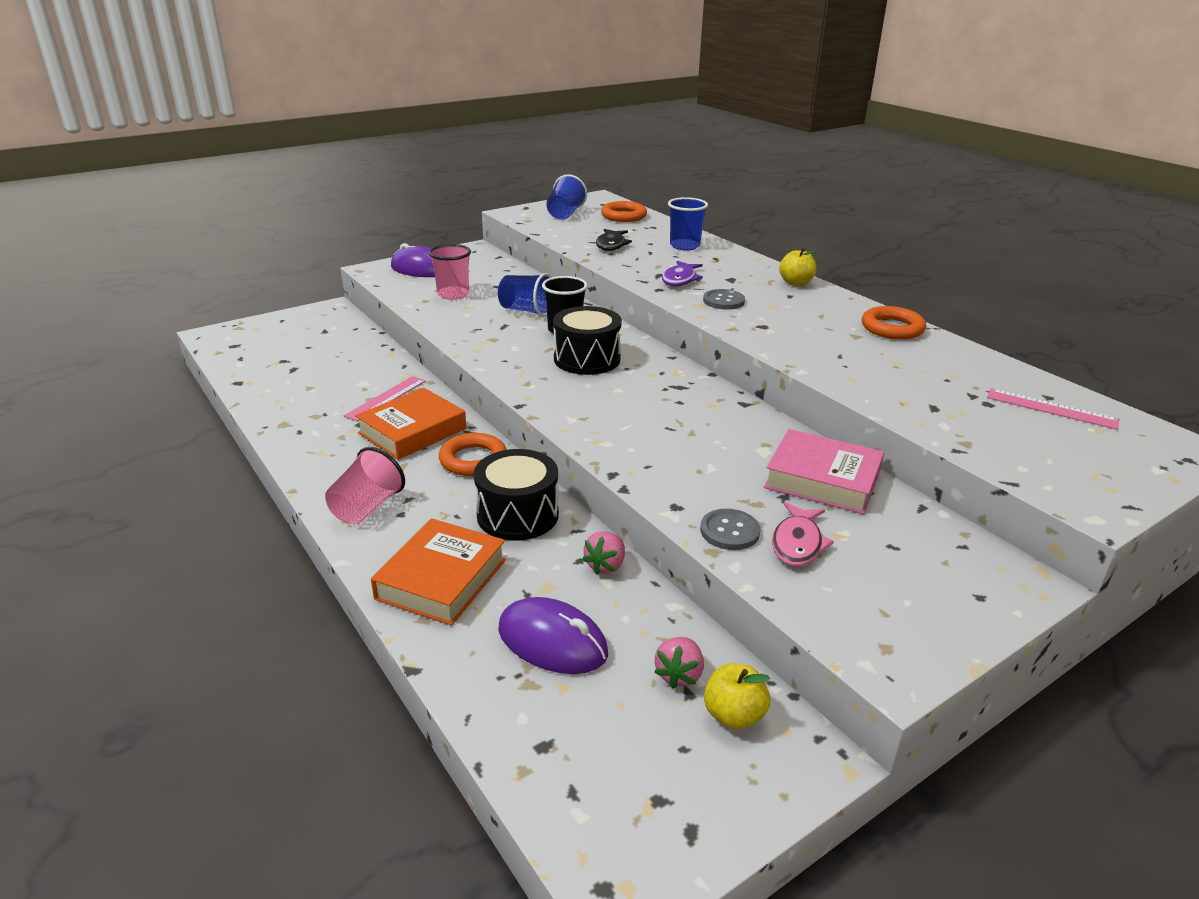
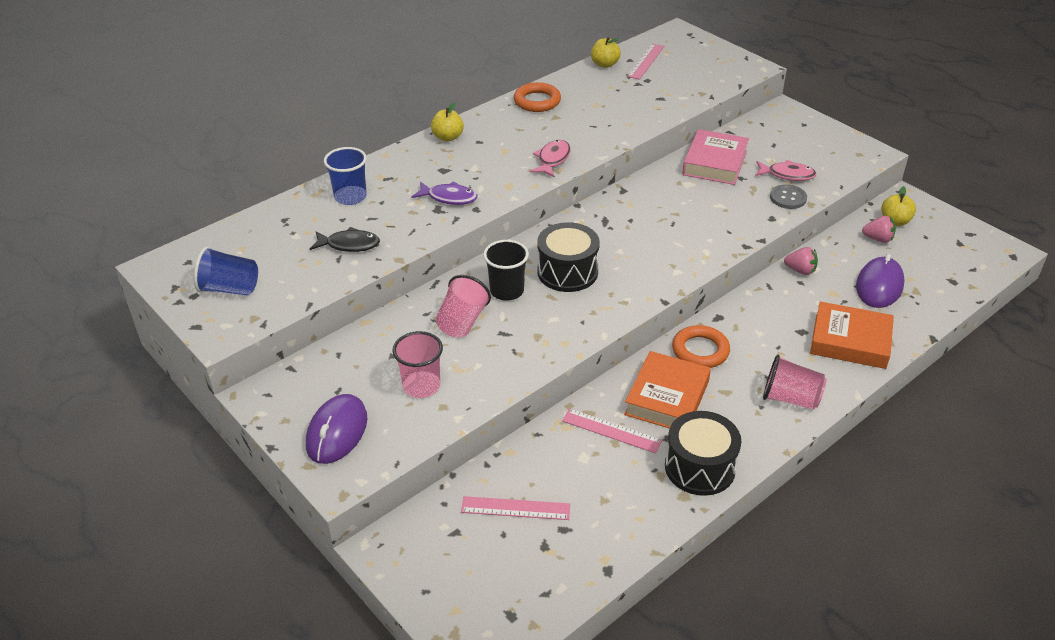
camera: 95 degrees left, 10 degrees up
(329, 352) = (515, 508): none -> pink ruler
(412, 431) = (667, 398): orange book -> orange book turned 75 degrees clockwise
(517, 515) = (764, 316): black drum -> black drum (700, 467)
(527, 311) = (462, 322): blue cup -> pink cup
(623, 216) = (242, 242): orange ring -> none
(723, 301) = (498, 174): grey button -> none
(755, 328) = (552, 160): none -> pink fish
(1021, 377) = (604, 64): none -> yellow apple

